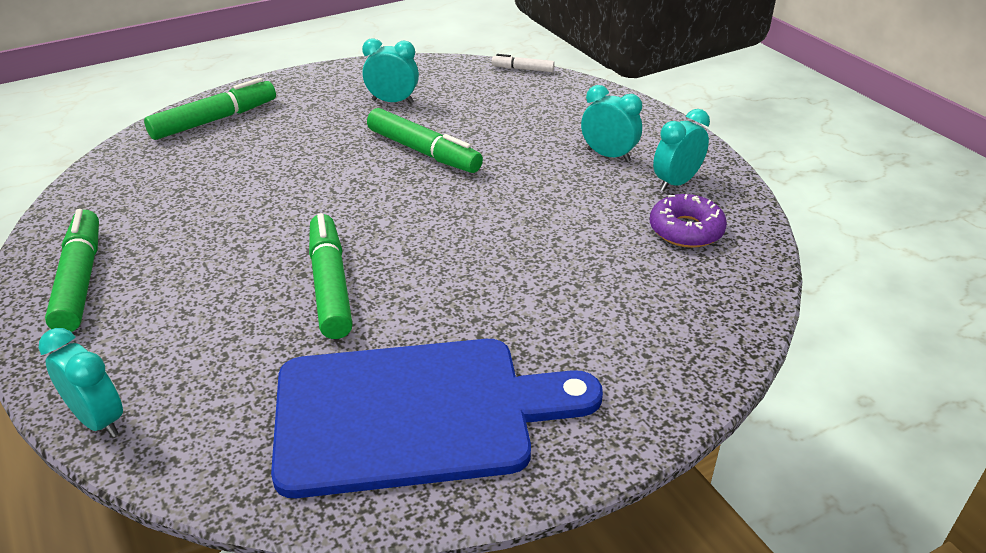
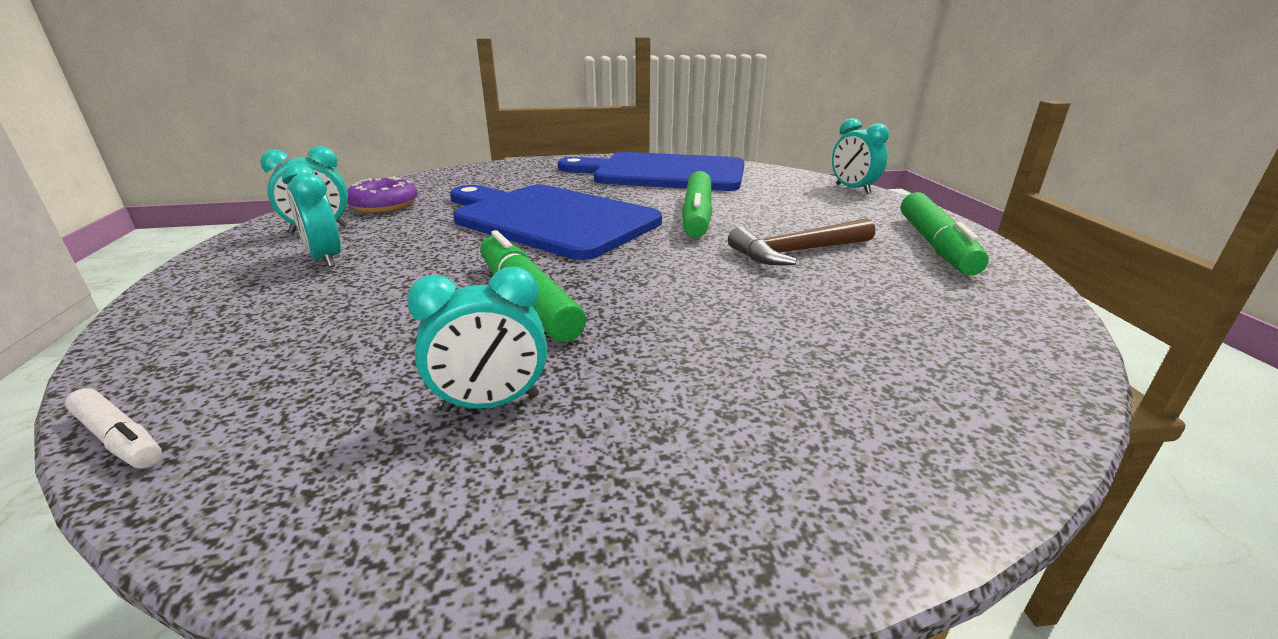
camera: 160 degrees left, 10 degrees down
(214, 120) = (888, 435): green marker -> none
(226, 240) = (797, 252): none -> brown hammer
(392, 101) = (491, 403): turquoise clock -> turquoise clock turned 45 degrees counterclockwise
(486, 243) = (550, 219): none -> blue cutting board

